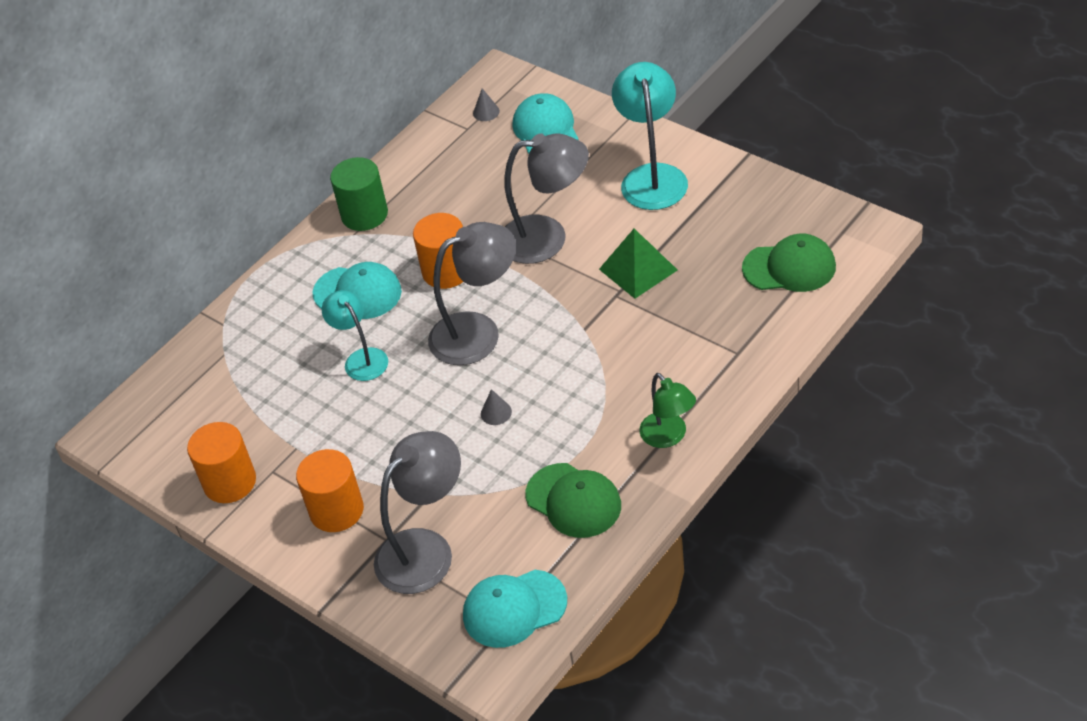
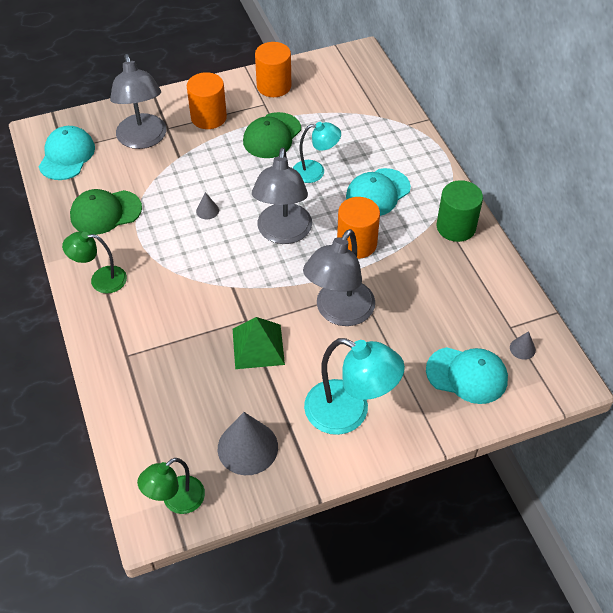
camera: 115 degrees right, 5 degrees up
(747, 216) = (247, 447): none -> grey cone
(789, 267) = (170, 439): green cap -> green cap (272, 136)
(838, 228) = (176, 501): none -> green lamp

